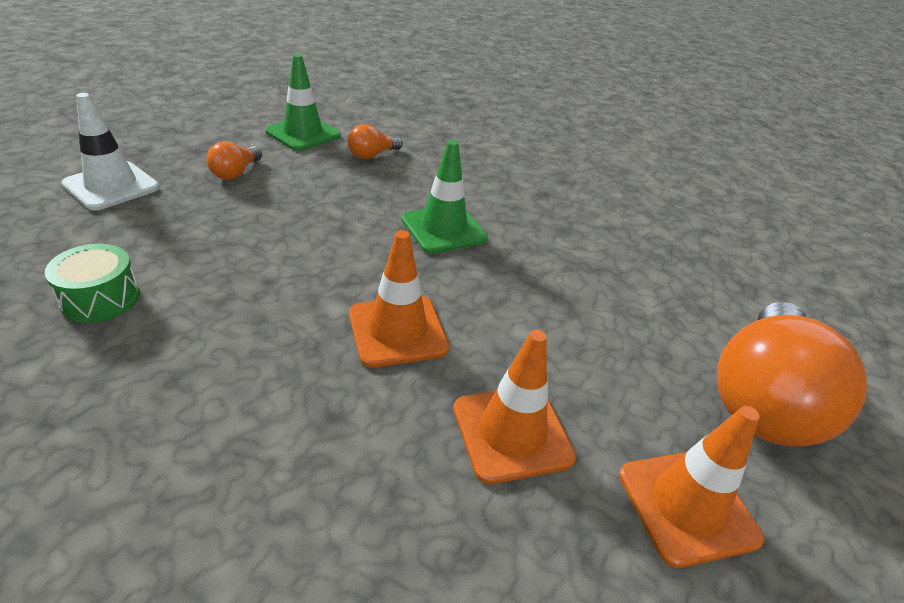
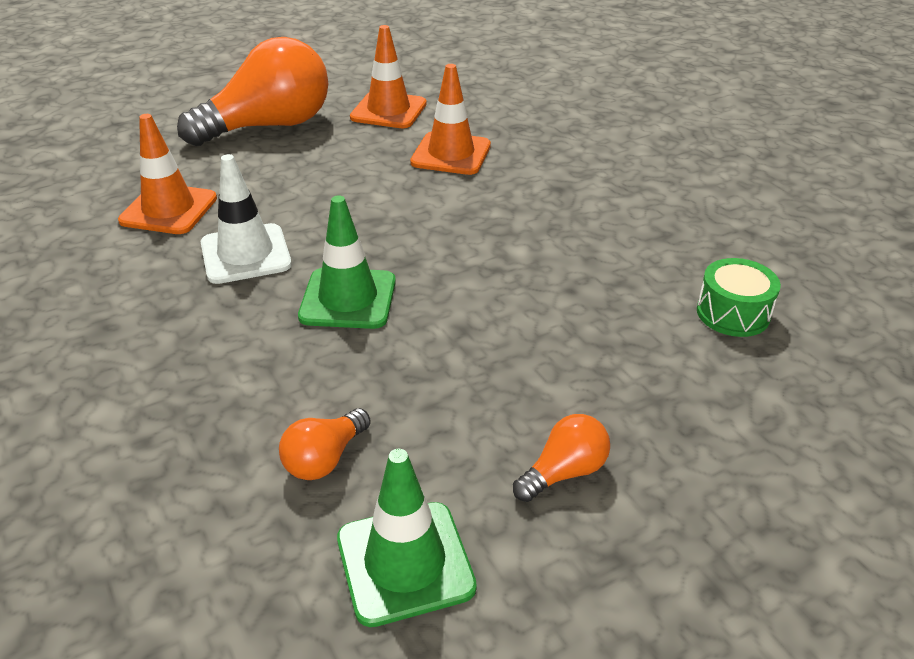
camera: 145 degrees left, 0 degrees up
(111, 186) = (754, 491): white traffic cone -> white traffic cone (246, 254)
(372, 155) = (325, 459): orange light bulb -> orange light bulb turned 135 degrees clockwise
(397, 331) = (479, 221): orange traffic cone -> orange traffic cone (169, 209)

